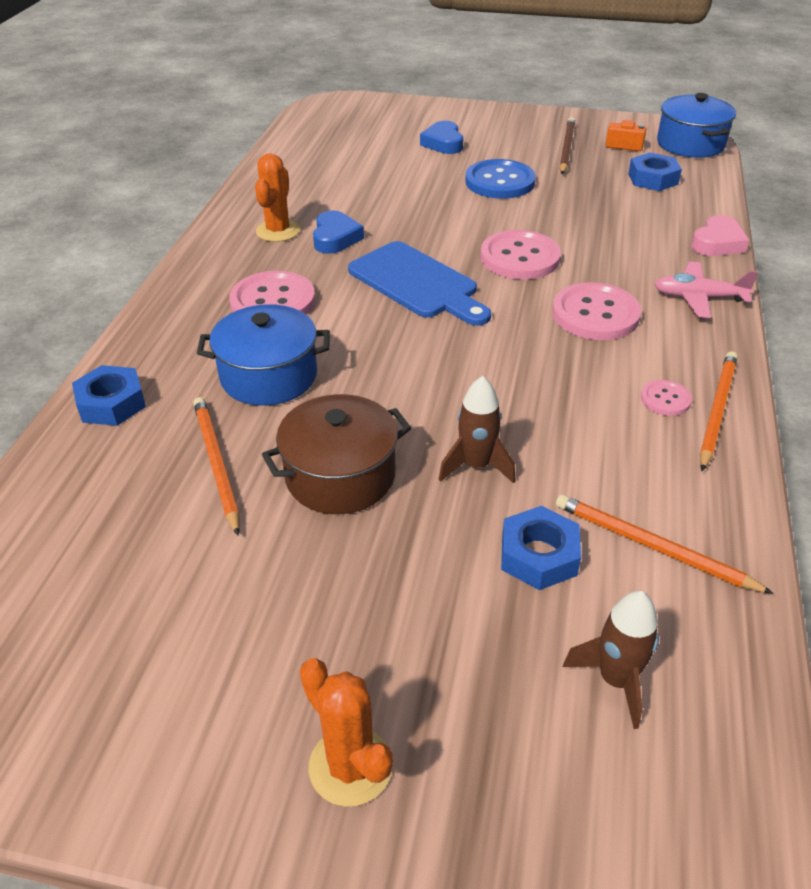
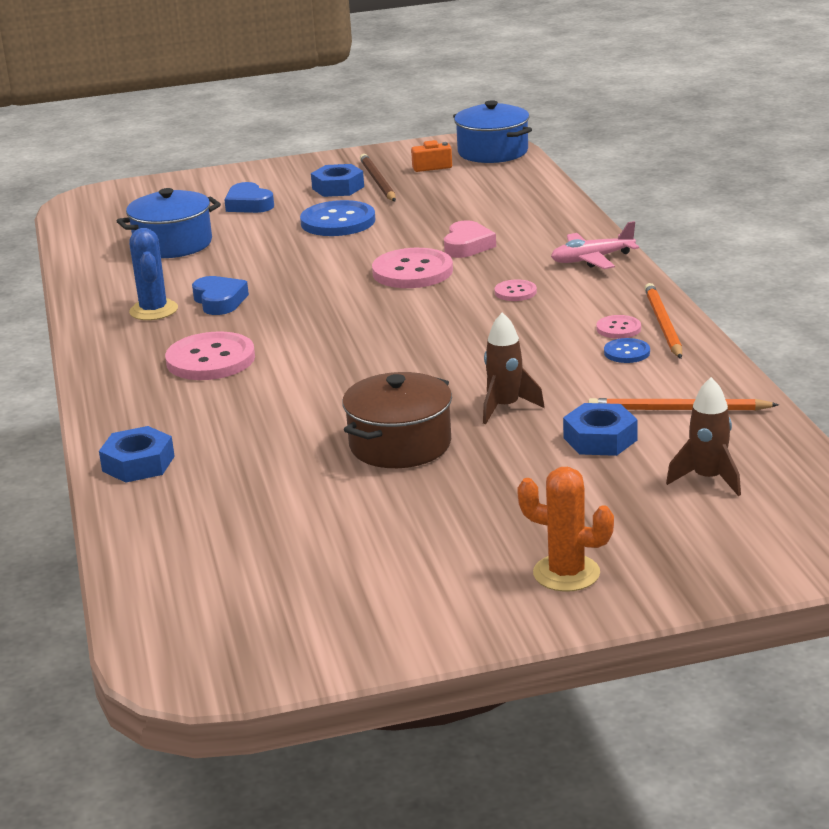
camera: 25 degrees left, 15 degrees down
(216, 464) = (285, 469): orange pencil -> none
(269, 376) = (267, 407): blue pot -> blue pot (173, 244)
(278, 231) = (154, 310): orange cactus -> blue cactus
(417, 283) = (335, 312): blue cutting board -> none
(595, 314) = (515, 292): pink button -> pink button, size x0.50
(652, 436) = (627, 352): none -> blue button
(653, 179) = (481, 186): blue nut -> blue nut (338, 188)
(717, 243) = (577, 219): pink heart -> pink heart (467, 246)

